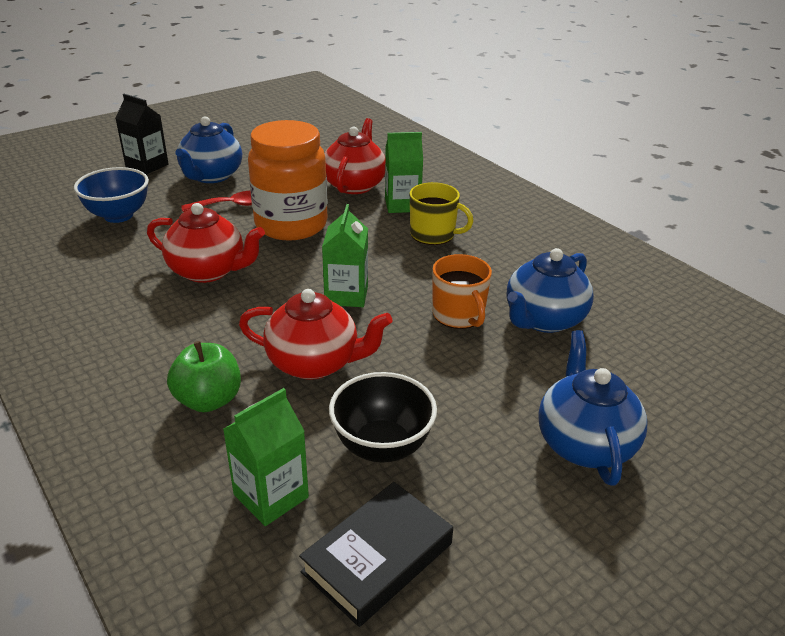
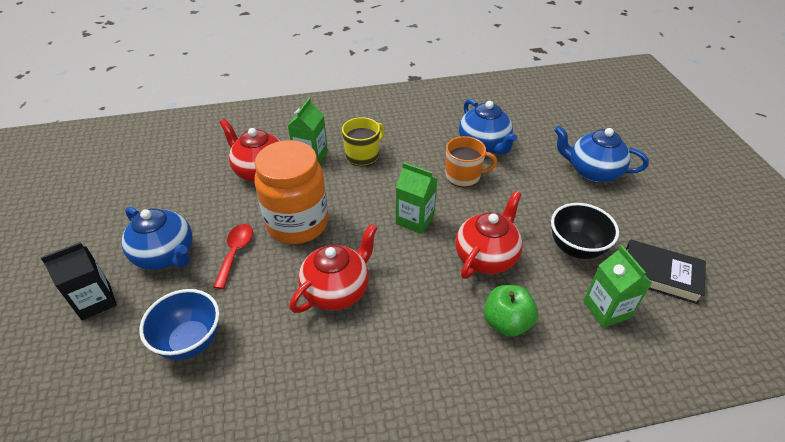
camera: 65 degrees left, 10 degrees up
(377, 558) = (660, 275): black book -> black book turned 45 degrees counterclockwise

